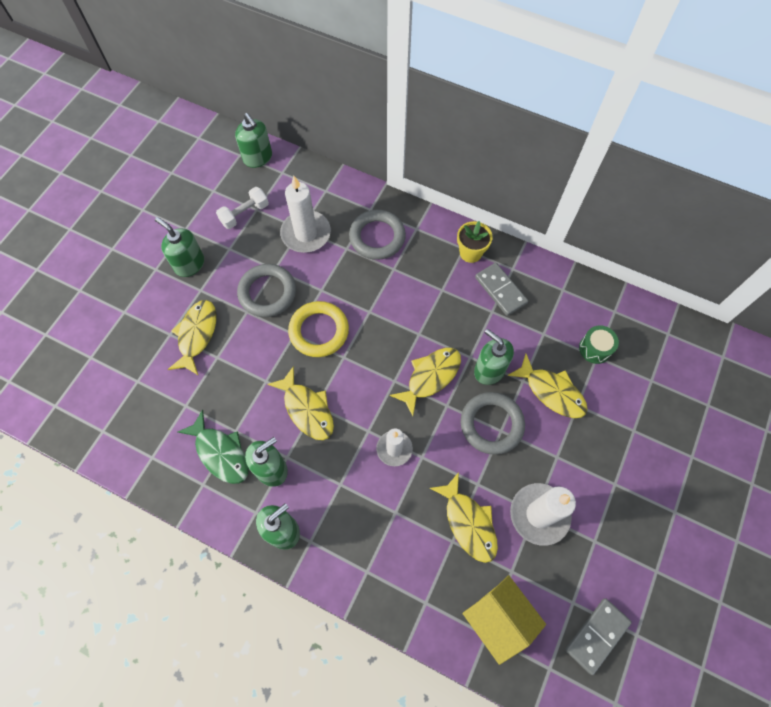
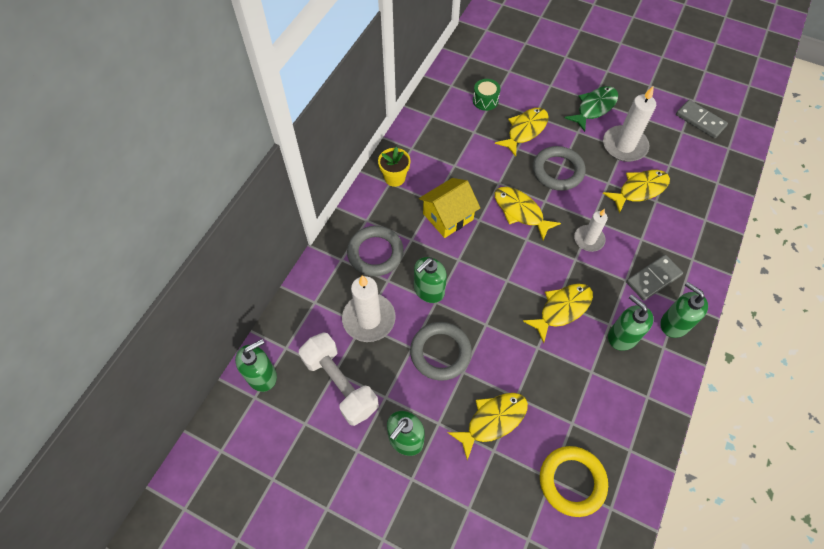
camera: 90 degrees left, 5 degrees down
(197, 335) = (493, 420): yellow fish -> yellow fish turned 135 degrees clockwise
(220, 453) = (615, 383): green fish -> green fish (594, 108)
(245, 214) = (340, 384): white dumbbell -> white dumbbell, size x1.62
(319, 331) = (481, 302): yellow ring -> yellow ring (572, 481)
(489, 370) = (510, 170): green soap dispenser -> green soap dispenser (429, 290)
(498, 618) = (704, 175): yellow house -> yellow house (448, 216)
(500, 290) = (433, 158): grey domino -> grey domino (653, 278)

